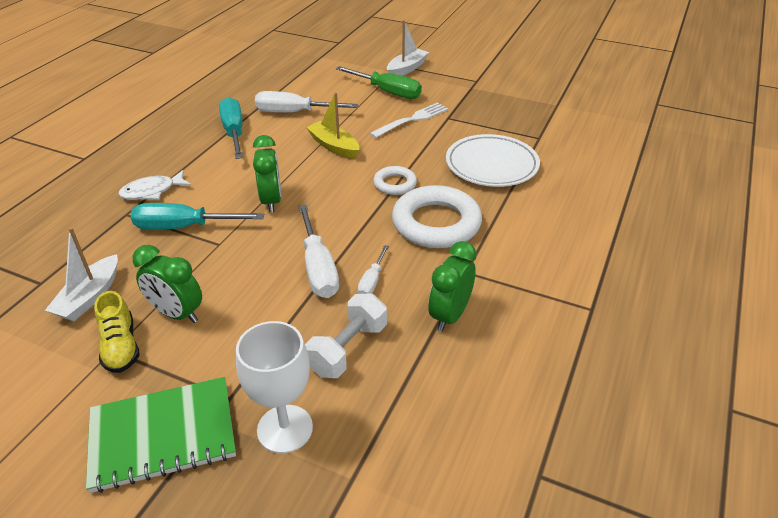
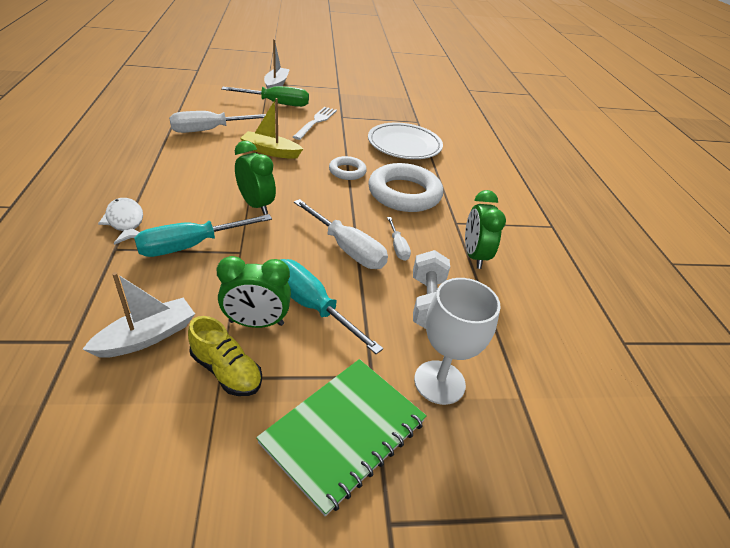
camera: 35 degrees left, 0 degrees up
(89, 297) = (147, 337): white boat -> white boat turned 120 degrees counterclockwise
(152, 191) = (125, 222): white fish -> white fish turned 120 degrees clockwise
(234, 132) = (165, 155): turquoise screwdriver -> turquoise screwdriver (312, 306)

